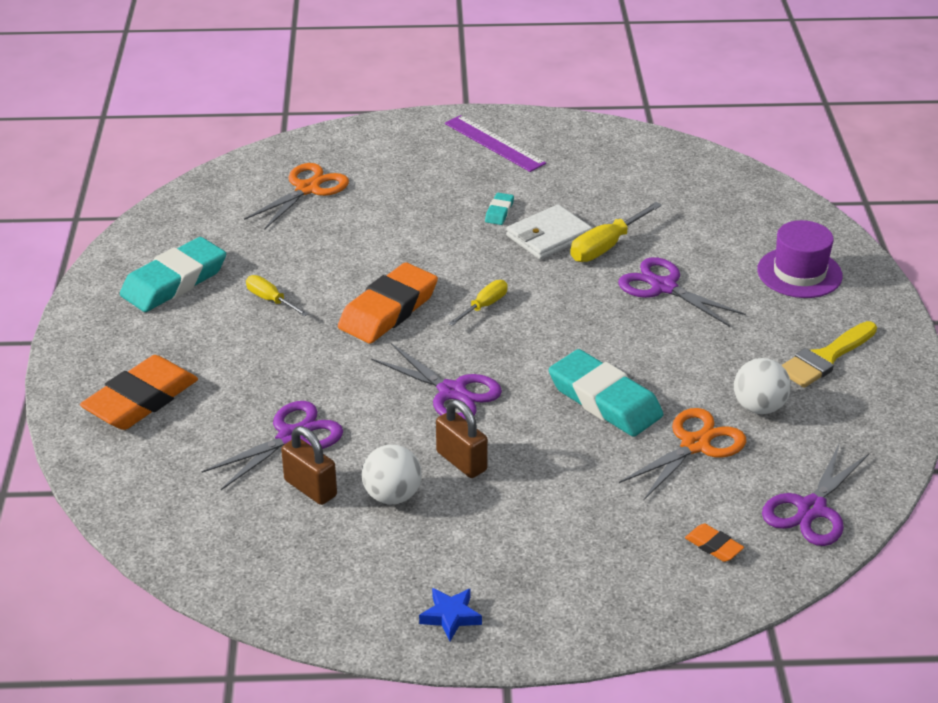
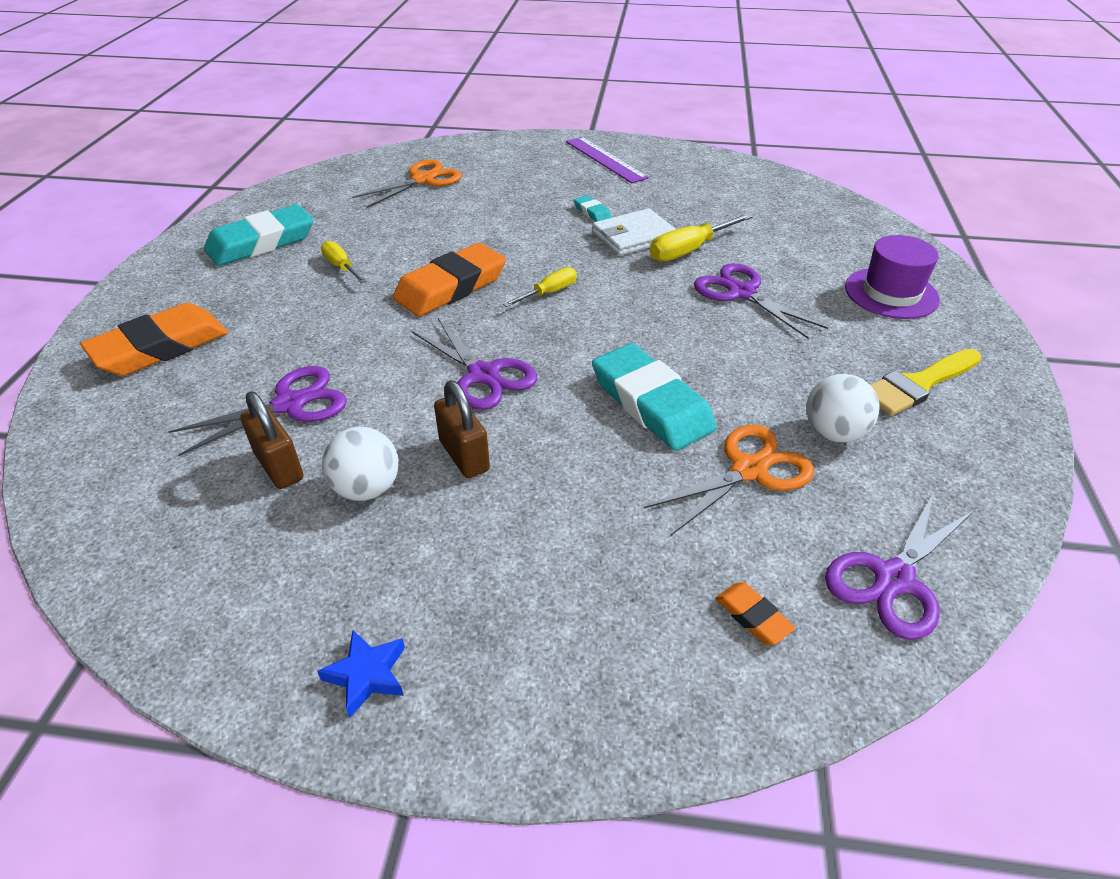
camera: 10 degrees right, 5 degrees up
(499, 212) = (592, 212): turquoise eraser -> turquoise eraser turned 60 degrees counterclockwise

